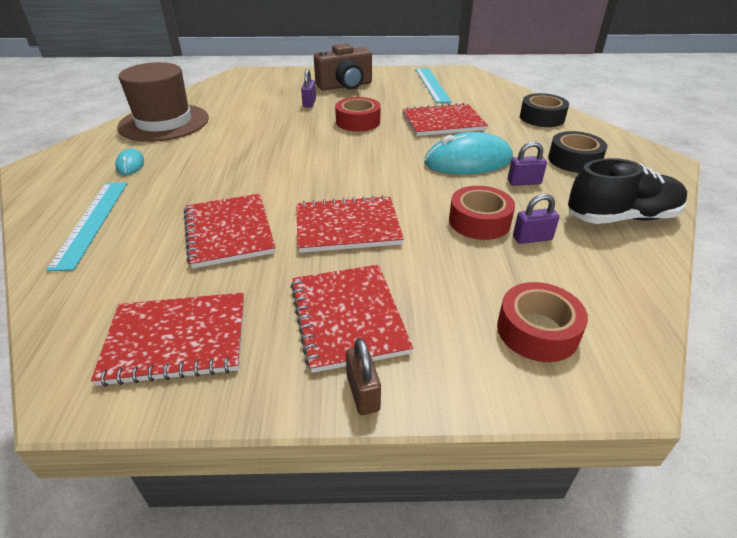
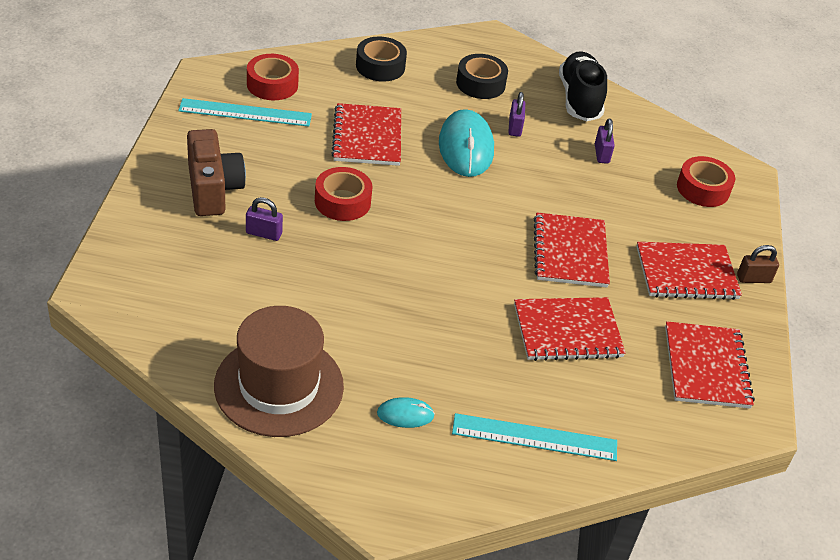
camera: 85 degrees left, 5 degrees up
(479, 221) = (574, 173): red tape -> red tape (272, 84)

